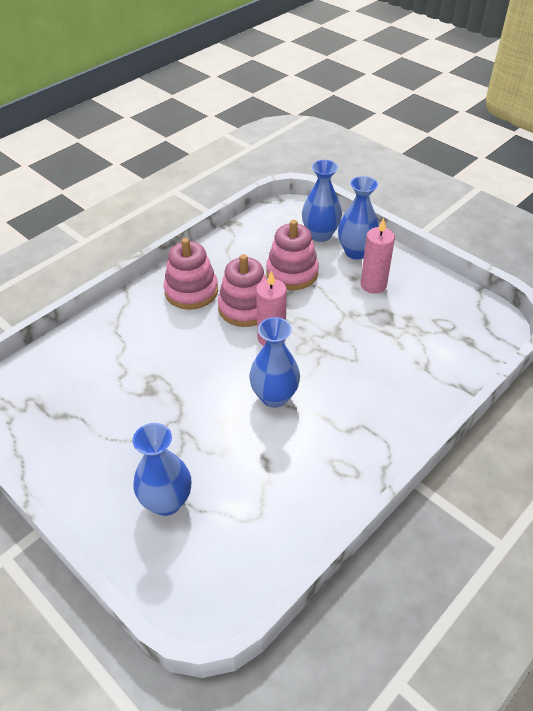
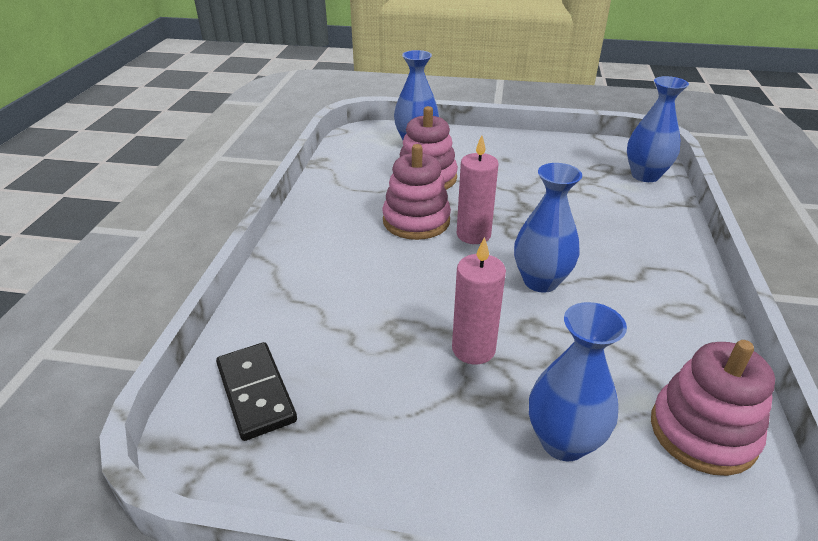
camera: 35 degrees left, 10 degrees down
(47, 381) = (256, 392): none -> black domino
(191, 291) = (341, 229): pink stacking toy -> pink stacking toy (702, 432)
(356, 252) = (464, 144): blue vase -> blue vase (645, 175)
(373, 285) = (510, 161): pink candle -> pink candle (473, 349)

